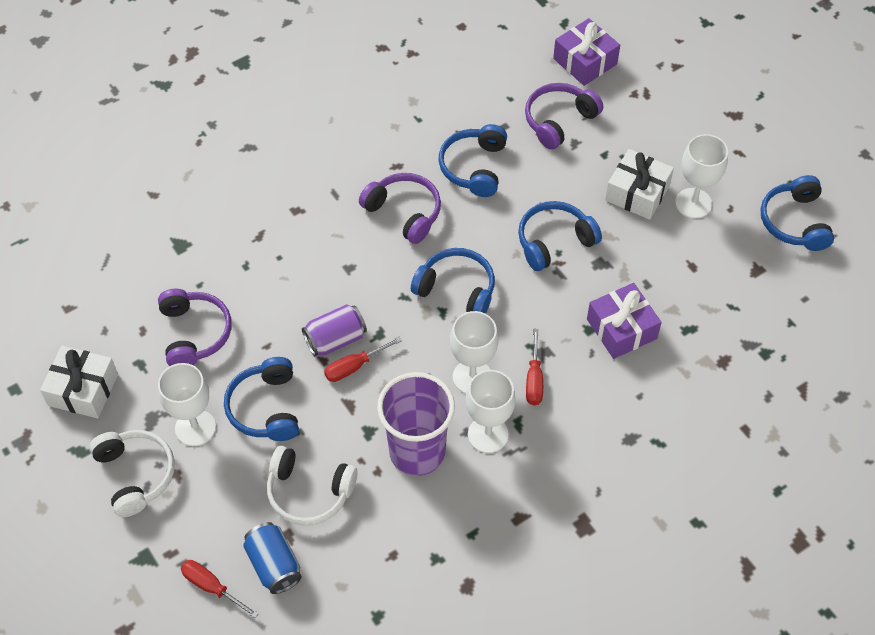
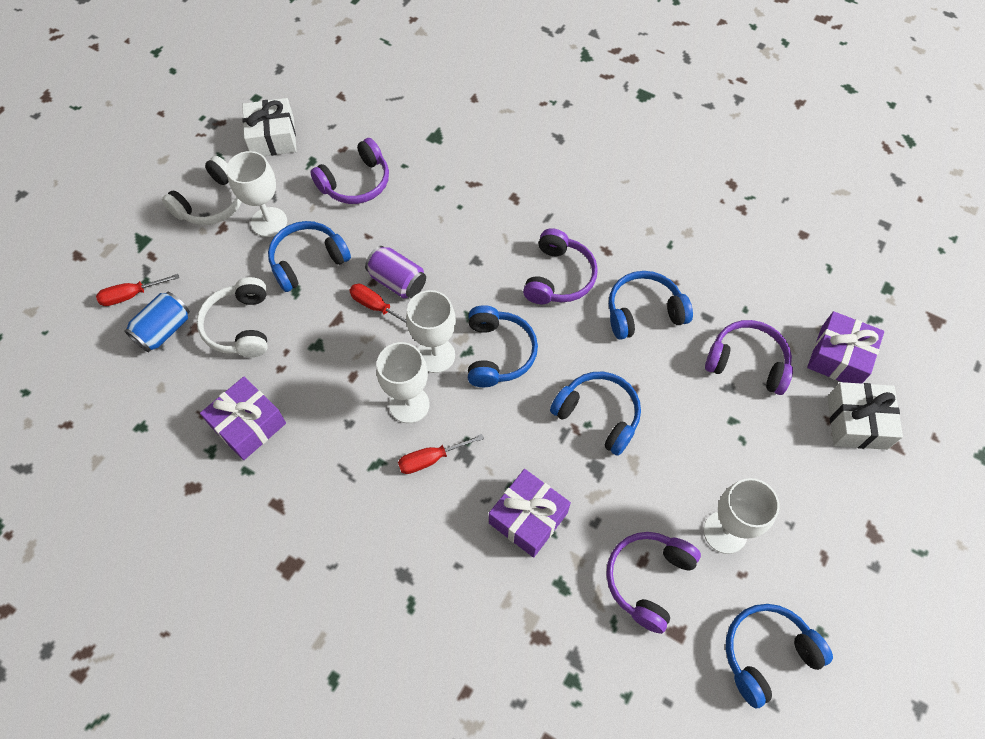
camera: 65 degrees right, 5 degrees up
(211, 586) = (131, 295): red screwdriver -> red screwdriver turned 120 degrees counterclockwise
(417, 452) = (312, 391): purple cup -> none
(424, 517) = (248, 424): none -> purple gift
(488, 434) = (354, 442): white goblet -> white goblet (435, 355)
(637, 193) = (703, 470): white gift -> white gift (856, 422)
(708, 269) = (648, 579): none -> purple headphones

